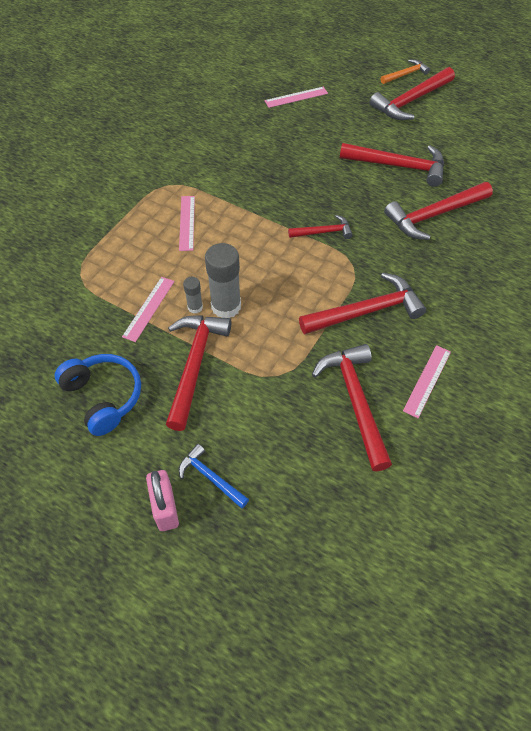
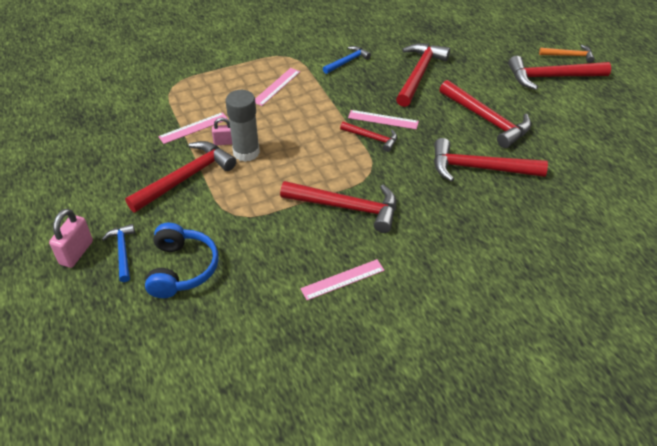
camera: 35 degrees right, 10 degrees down
(103, 397) = (110, 166): blue headphones -> blue headphones (182, 269)
(195, 307) = (224, 142): grey glue stick -> pink padlock
(228, 164) = (347, 61): none -> blue hammer
(296, 97) = (452, 36): pink ruler -> pink ruler (383, 119)
(355, 401) = (271, 262): red hammer -> red hammer (419, 74)

